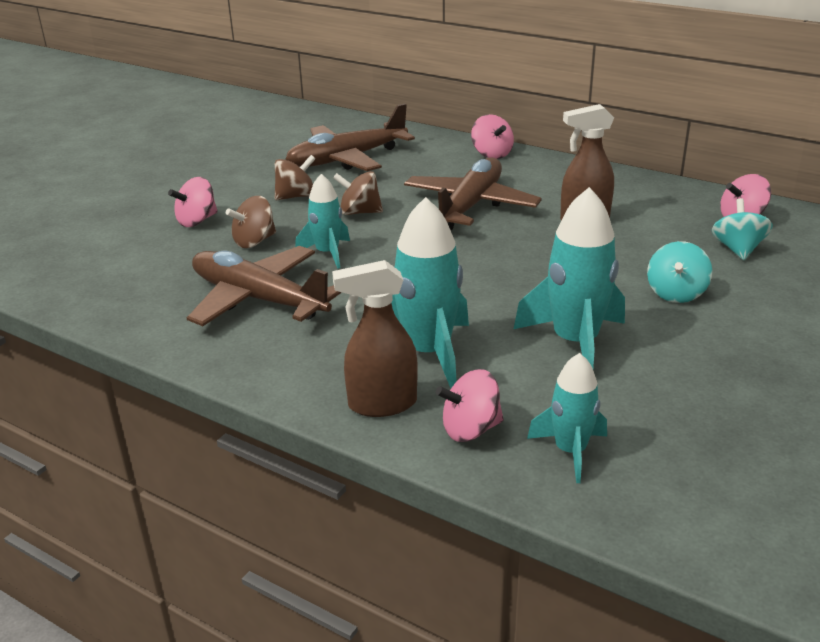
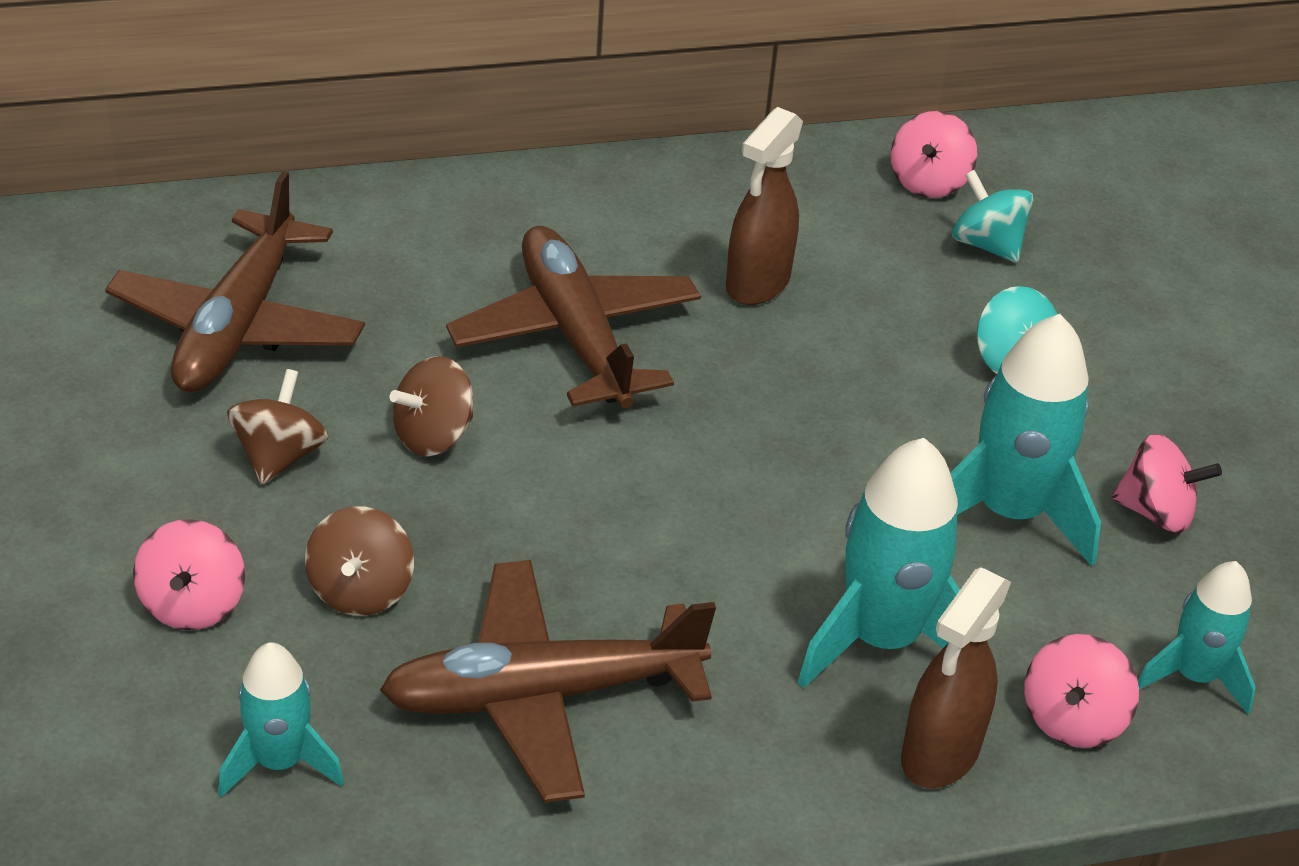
camera: 50 degrees left, 10 degrees up
(327, 253) = (508, 547): turquoise rocket -> turquoise rocket (280, 762)
(491, 154) = (456, 202): pink spinning top -> pink spinning top (1155, 512)

